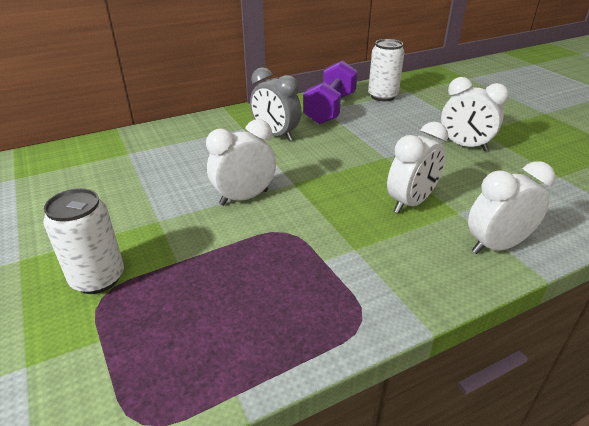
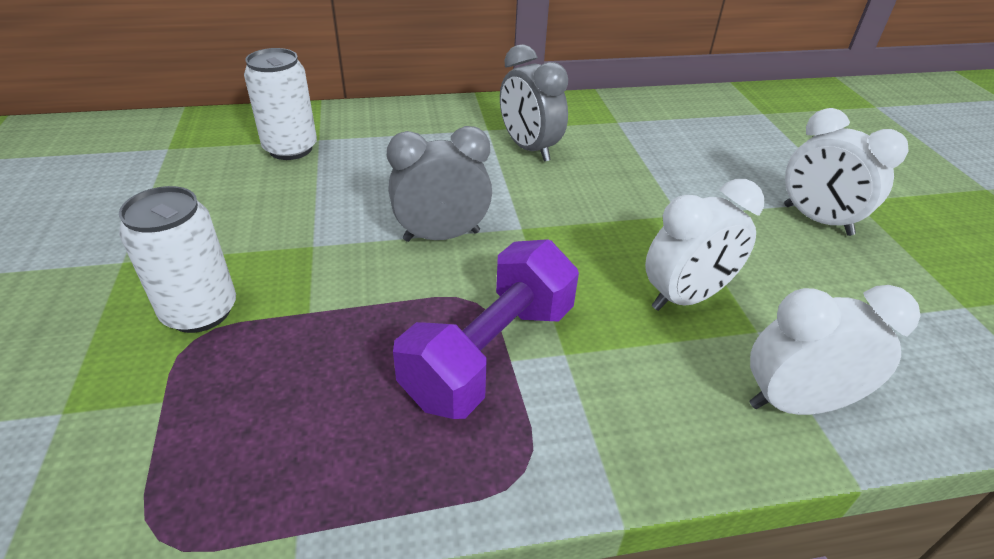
camera: 15 degrees right, 5 degrees up
(244, 197) = (441, 236): white clock -> grey clock
(330, 109) = (628, 121): purple dumbbell -> purple dumbbell (490, 353)
(382, 96) = (718, 114): white can -> white can (290, 149)

